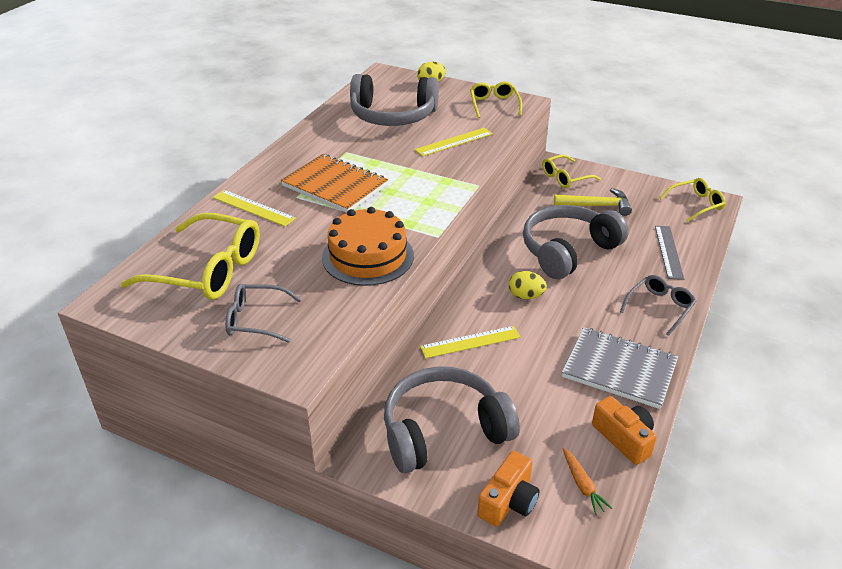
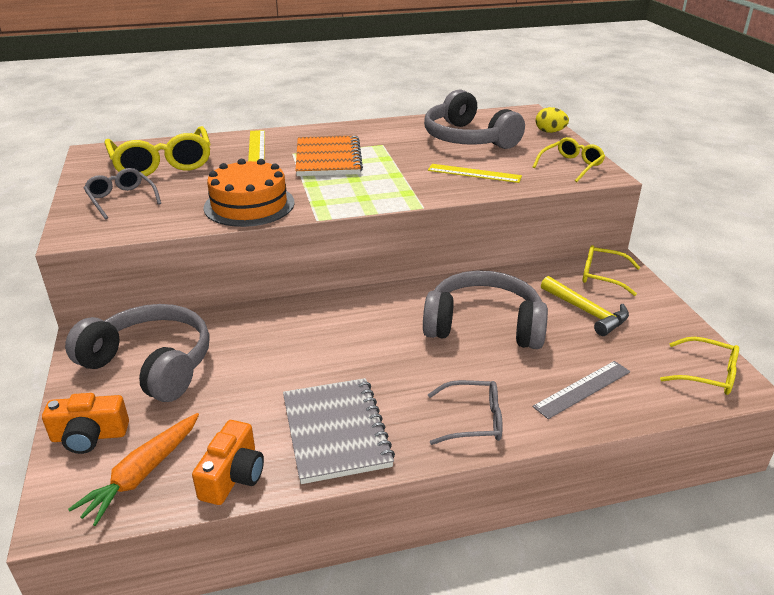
camera: 50 degrees right, 5 degrees down
(470, 342) = (279, 329): yellow ruler -> none
(525, 296) = (380, 331): yellow egg -> none
(582, 485) = (143, 473): orange carrot -> orange carrot, size x1.67

